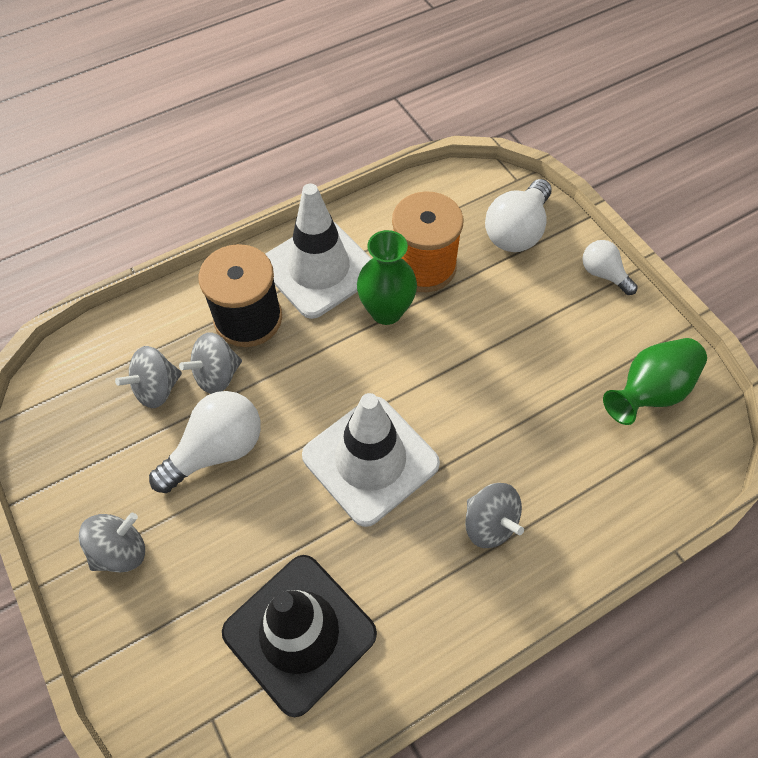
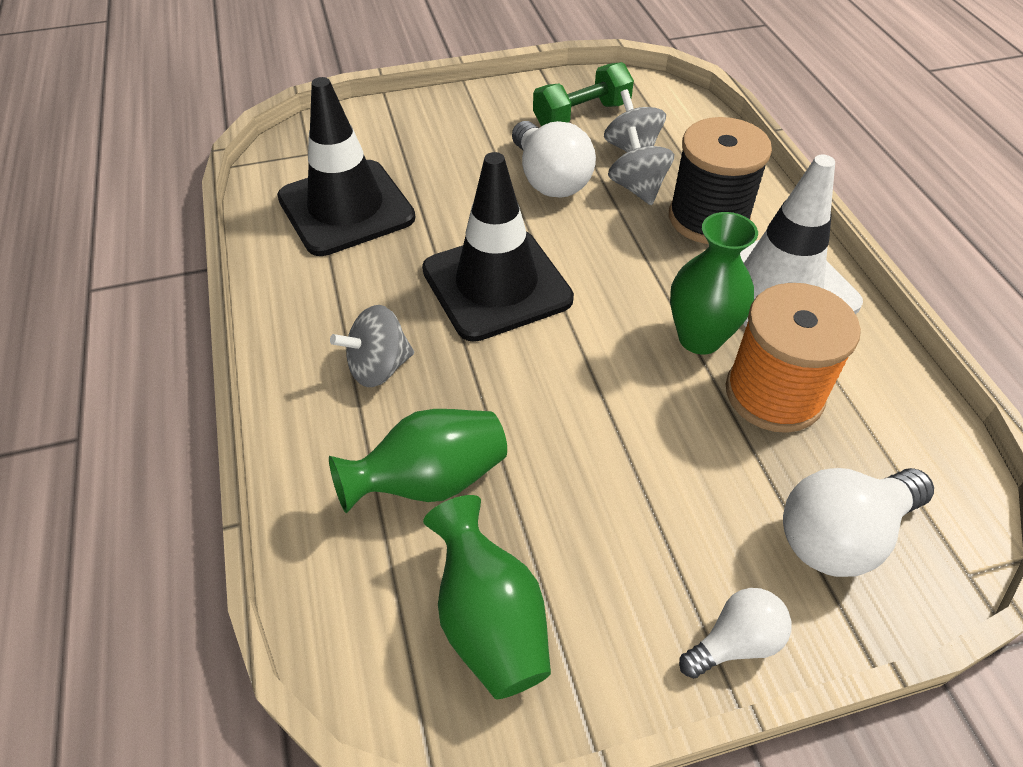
camera: 105 degrees right, 10 degrees down
(103, 443) = (581, 115): none -> green dumbbell
(120, 551) = (473, 119): grey spinning top -> none
(370, 460) = (496, 285): white traffic cone -> black traffic cone
(517, 231) = (841, 535): white light bulb -> white light bulb turned 75 degrees counterclockwise
(573, 453) = (430, 481): none -> green vase

